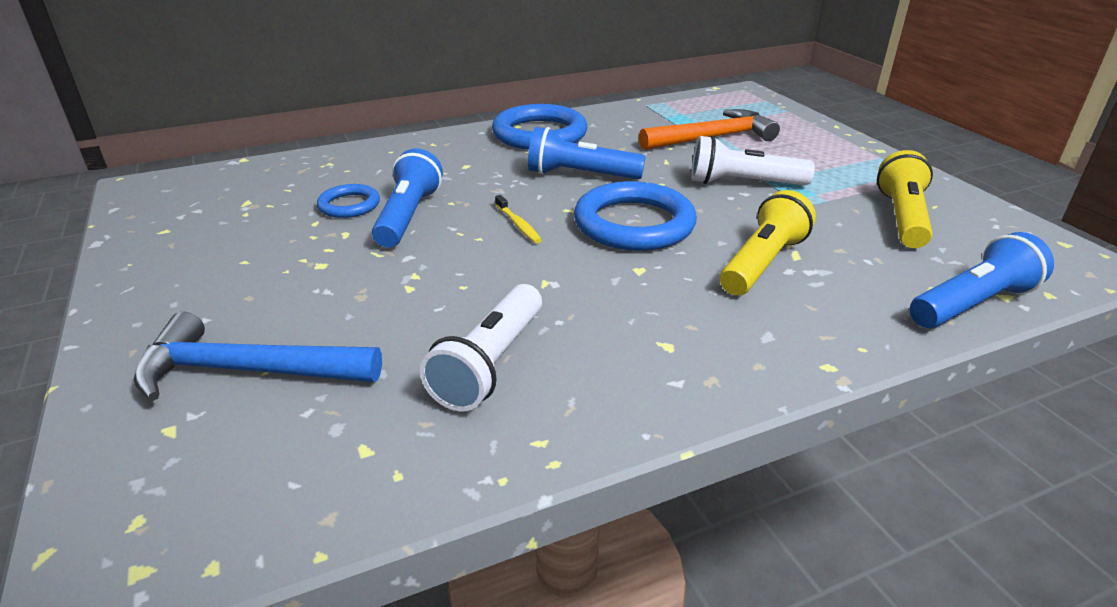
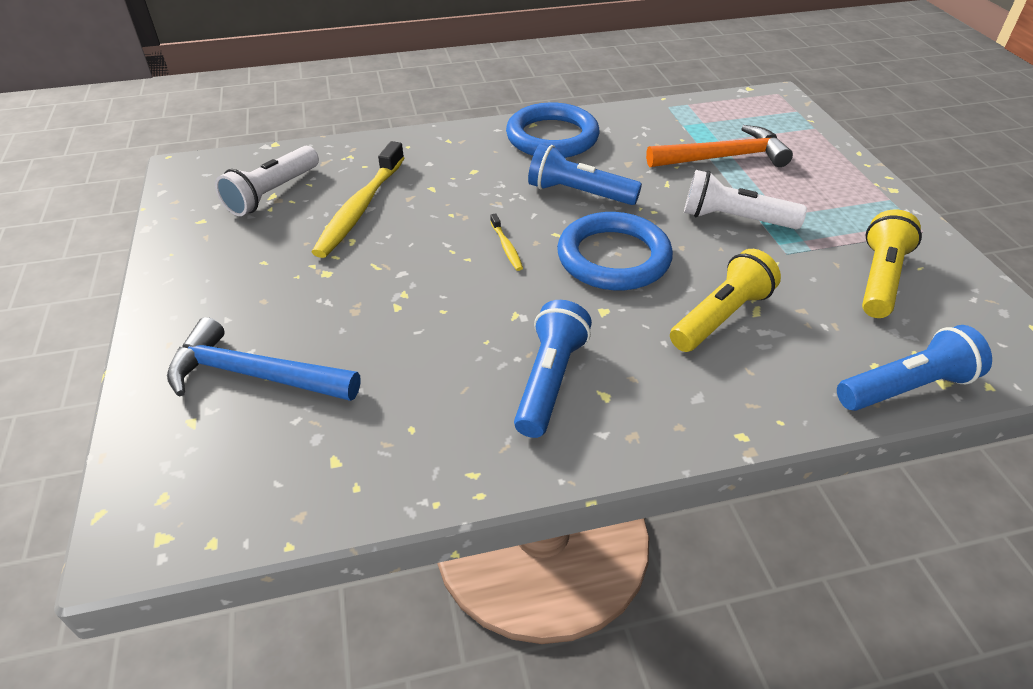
camera: 10 degrees right, 10 degrees up
(349, 205) = (360, 208): blue ring -> yellow toothbrush
(408, 216) = (410, 227): blue flashlight -> blue flashlight (549, 381)
(490, 363) = (449, 394): white flashlight -> white flashlight (272, 193)

